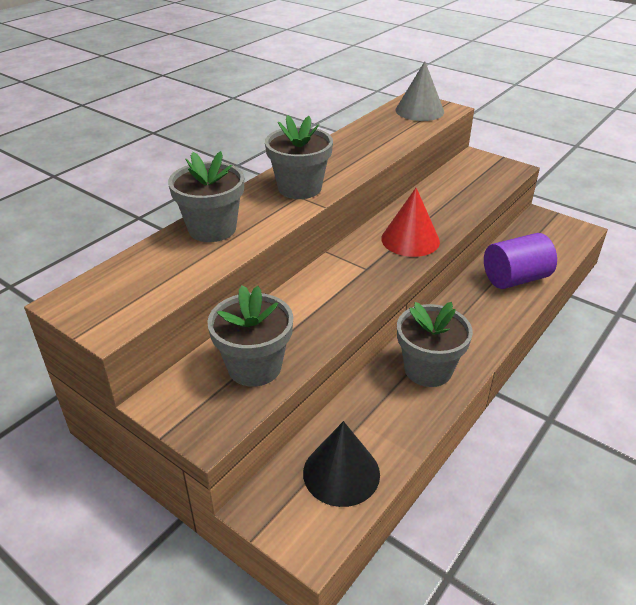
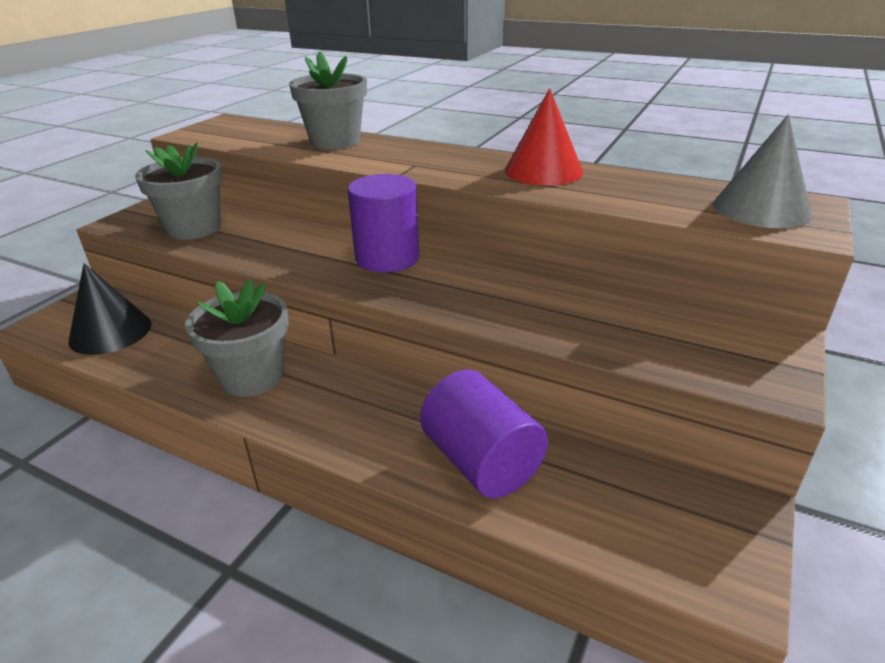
camera: 80 degrees right, 5 degrees down
(299, 188) = (434, 163): grey flower pot -> none
(358, 257) = (387, 258): none -> purple cylinder
(410, 240) = (441, 288): red cone -> red cone (543, 171)

